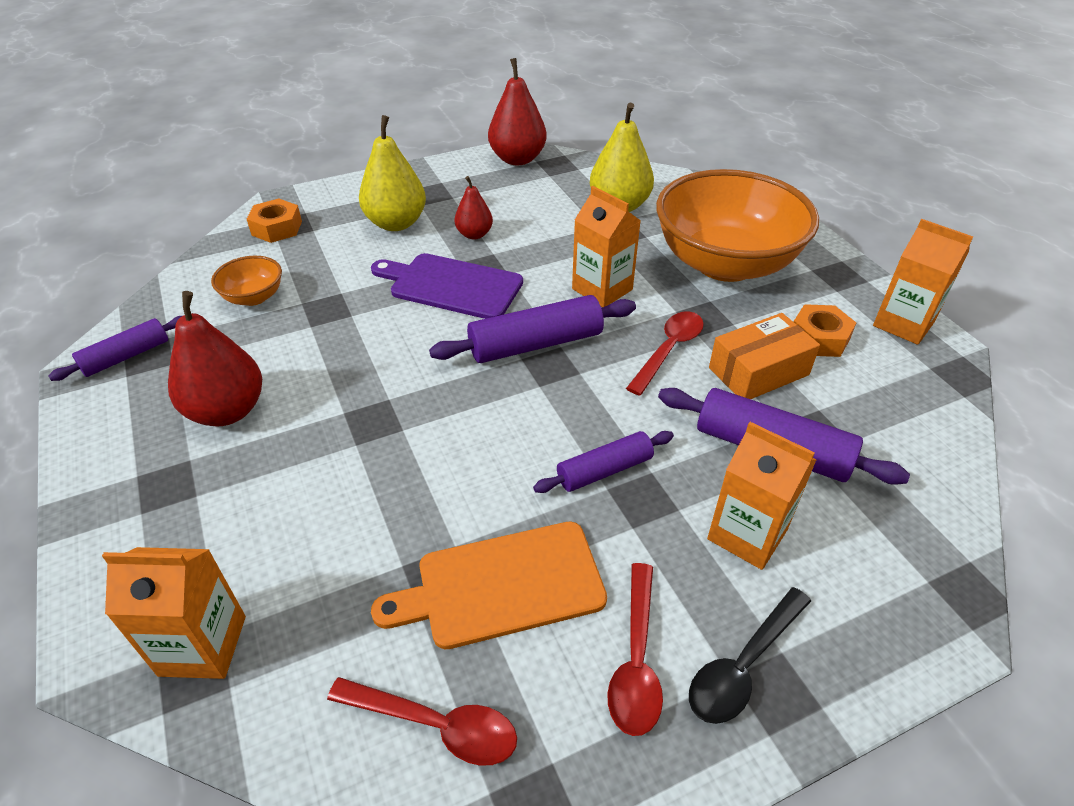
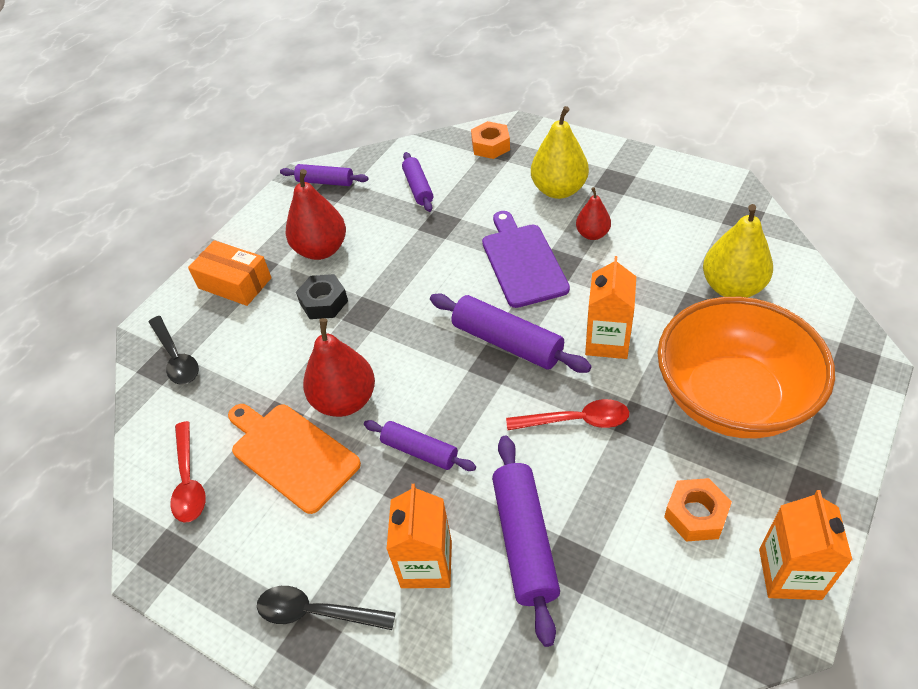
camera: 60 degrees right, 5 degrees up
(203, 645) = (176, 358): orange carton -> black spoon
(254, 297) = (418, 188): orange bowl -> purple rolling pin
(310, 447) = (324, 302): none -> black nut
(517, 159) = (720, 191): red pear -> red pear (345, 400)
(636, 660) = (284, 551): red spoon -> none
(758, 371) = (608, 491): orange box -> orange box (235, 283)

